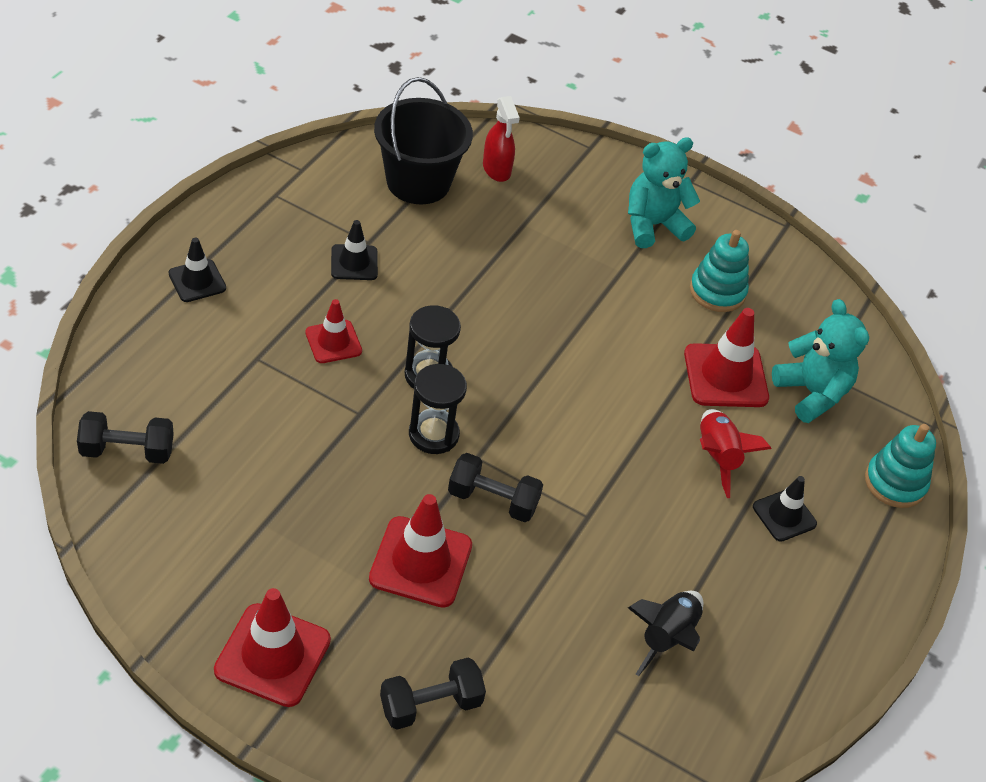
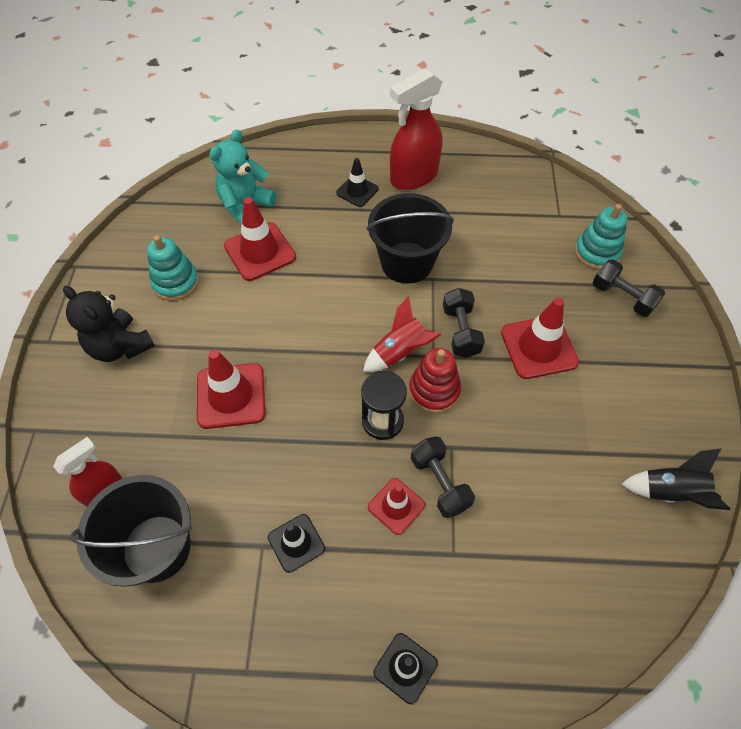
camera: 110 degrees left, 10 degrees up
(127, 451) = (614, 591): black dumbbell -> black dumbbell (439, 483)
(272, 655) = (669, 390): red traffic cone -> red traffic cone (231, 396)
(433, 434) = (434, 390): black hourglass -> red stacking toy
(628, 504) = (407, 262): none -> black bucket
(653, 225) = (120, 346): turquoise teddy bear -> black teddy bear
(666, 637) = (485, 213): black rocket -> black rocket (670, 492)
(717, 457) = (335, 234): red rocket -> red rocket (400, 352)
(782, 593) = (413, 177): none -> red spray bottle
(895, 483) = (294, 152): turquoise stacking toy -> turquoise stacking toy (596, 252)

